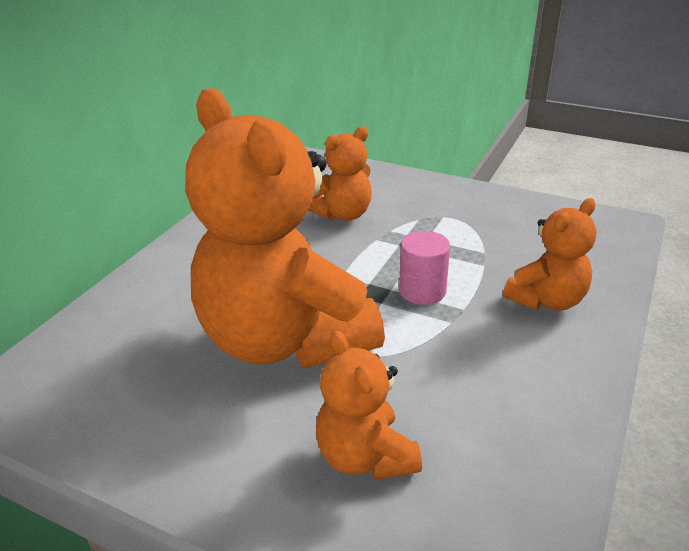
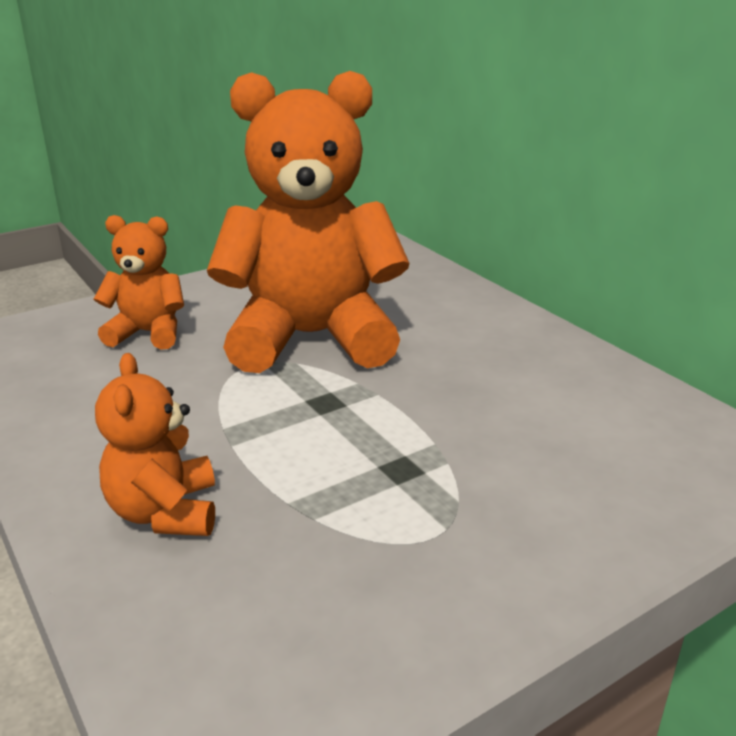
camera: 120 degrees right, 5 degrees down
(343, 214) = (523, 439): orange teddy bear -> none
(422, 291) = (292, 431): pink cylinder -> none

